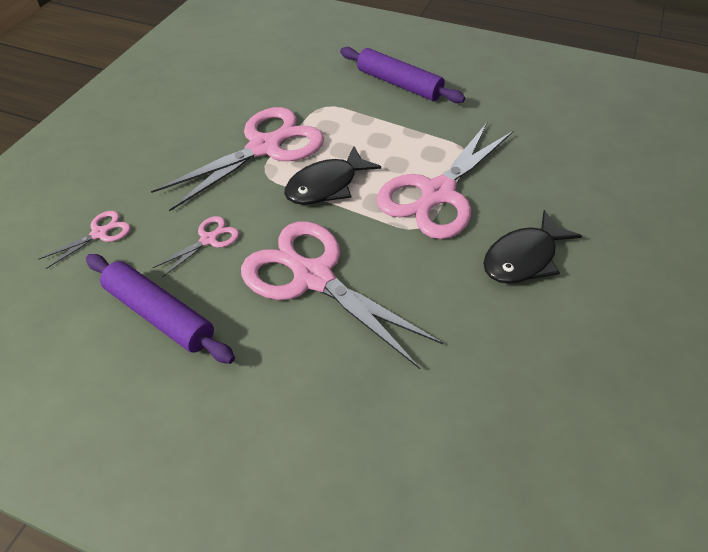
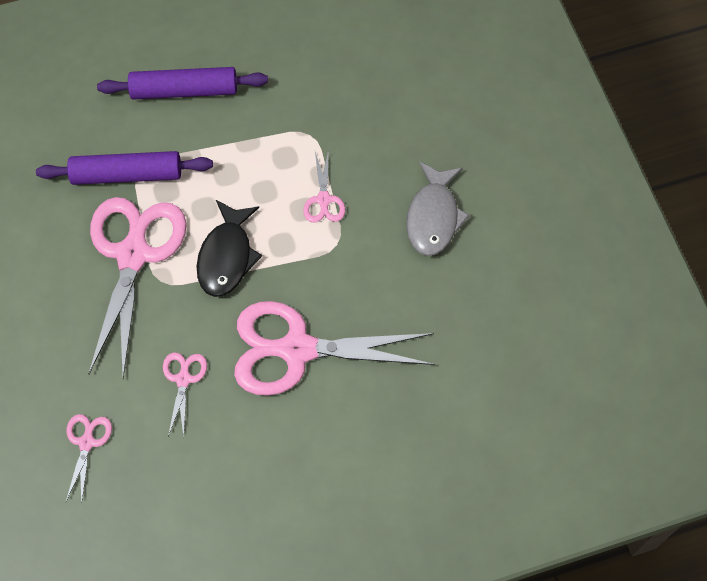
camera: 40 degrees left, 15 degrees up
(160, 314) = (215, 466): purple rolling pin -> purple rolling pin (127, 174)
(437, 194) = (324, 200): pink scissors -> pink scissors, size x0.44
(523, 258) = (433, 217): black fish -> grey fish

